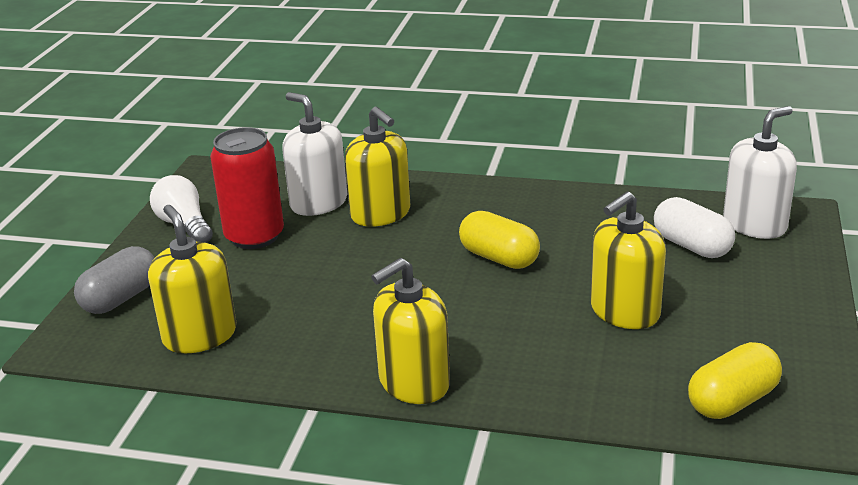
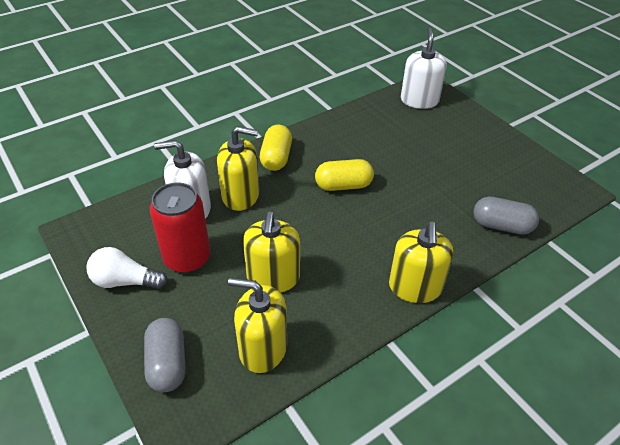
camera: 50 degrees left, 15 degrees up
(624, 311) = (438, 180): yellow soap dispenser -> yellow soap dispenser (273, 277)
(624, 396) = (501, 226): none -> grey capsule
(691, 246) = (412, 127): white capsule -> none
(732, 401) = (537, 199): yellow capsule -> yellow capsule (276, 158)

